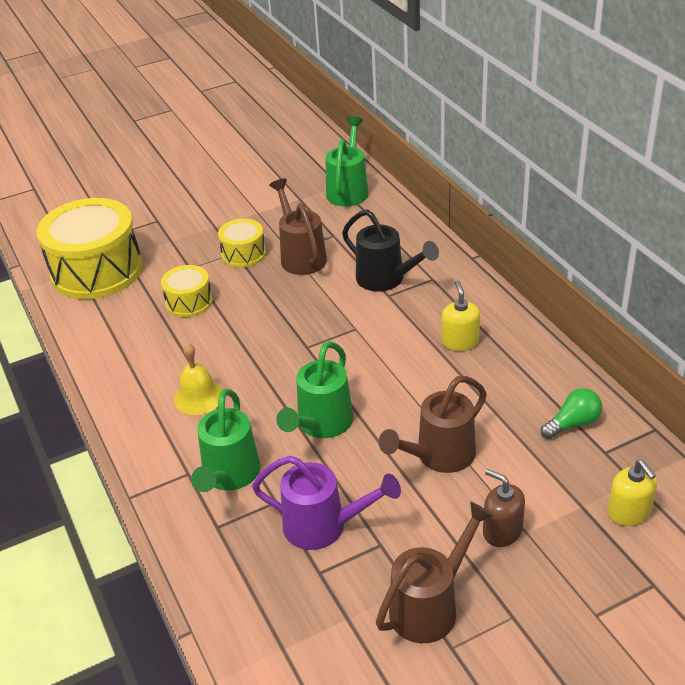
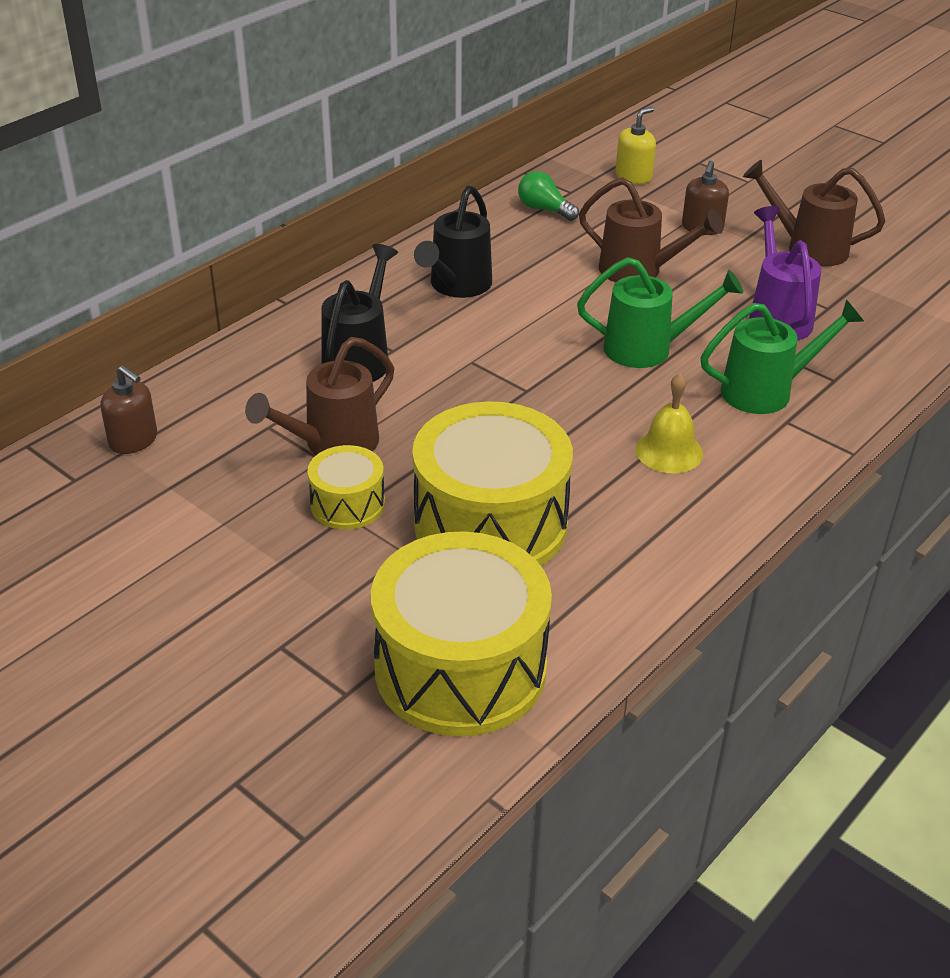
camera: 115 degrees left, 0 degrees up
(189, 302) = (490, 524): yellow drum -> yellow drum, size x2.04
(348, 190) = (133, 440): green watering can -> brown soap dispenser
(460, 341) = (456, 286): yellow soap dispenser -> black watering can

